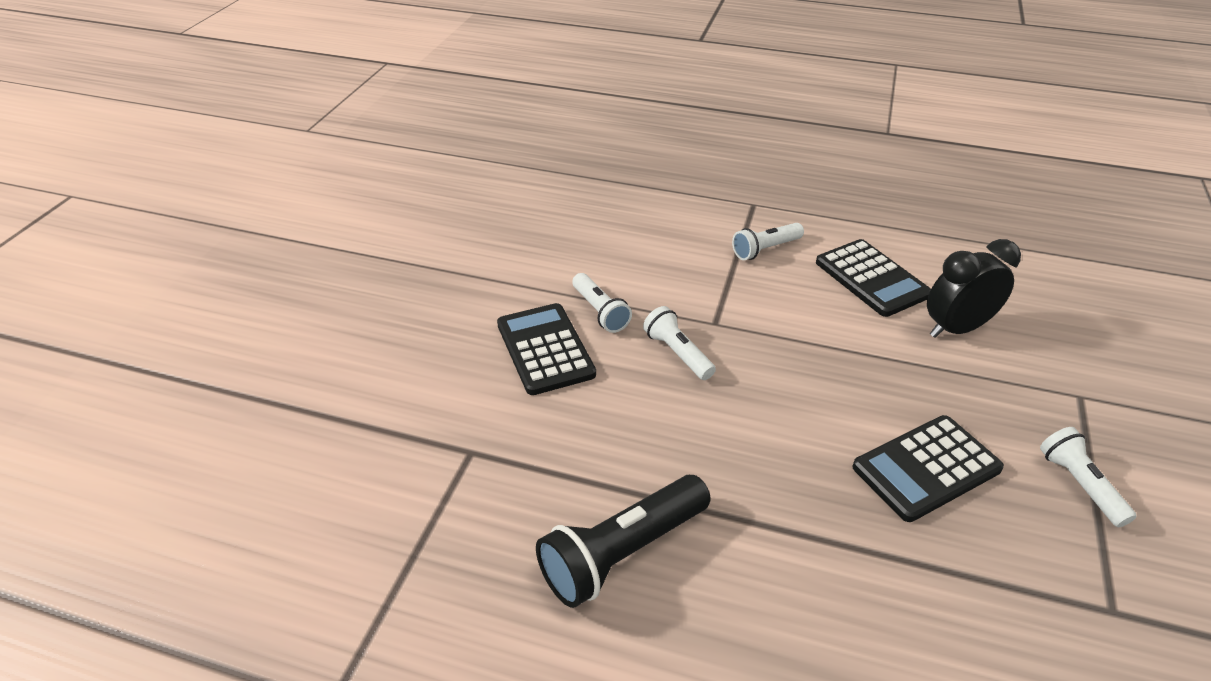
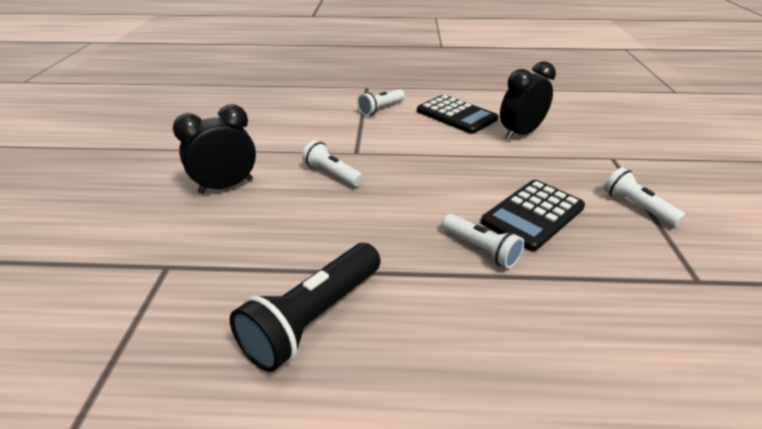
camera: 15 degrees left, 5 degrees down
(545, 349) = (226, 186): black calculator -> black clock
(600, 312) = (267, 157): white flashlight -> white flashlight (481, 249)

